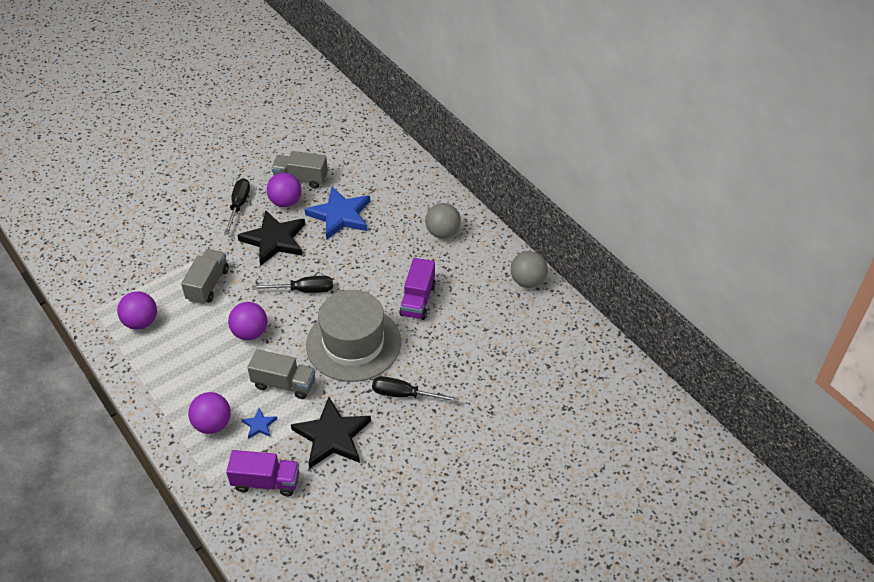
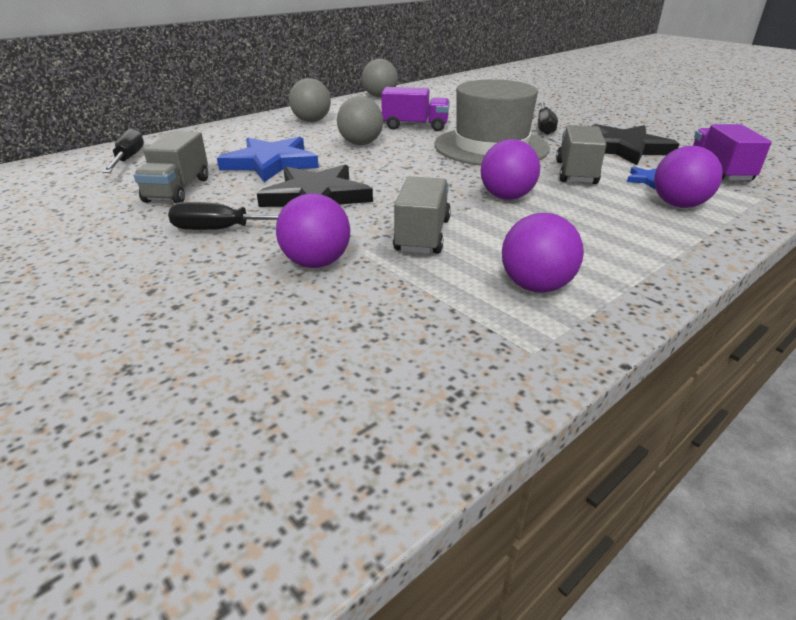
camera: 95 degrees left, 15 degrees down
(208, 285) = (422, 235): grey truck -> grey truck turned 90 degrees clockwise
(285, 202) = (230, 196): purple ball -> purple ball (316, 263)
(303, 290) = (415, 173): black screwdriver -> black screwdriver (128, 159)
(375, 263) = (360, 144): none -> grey ball

